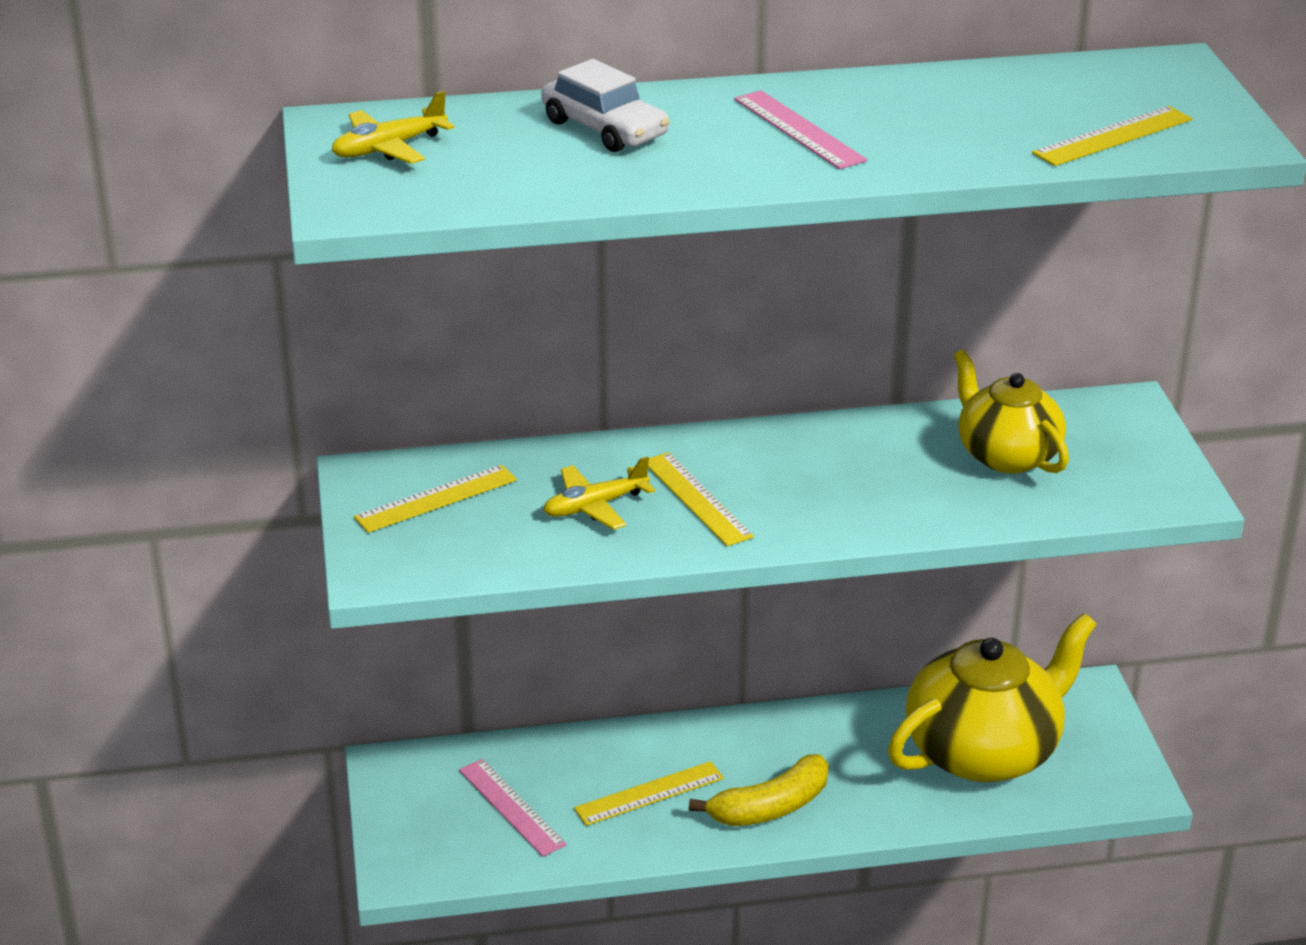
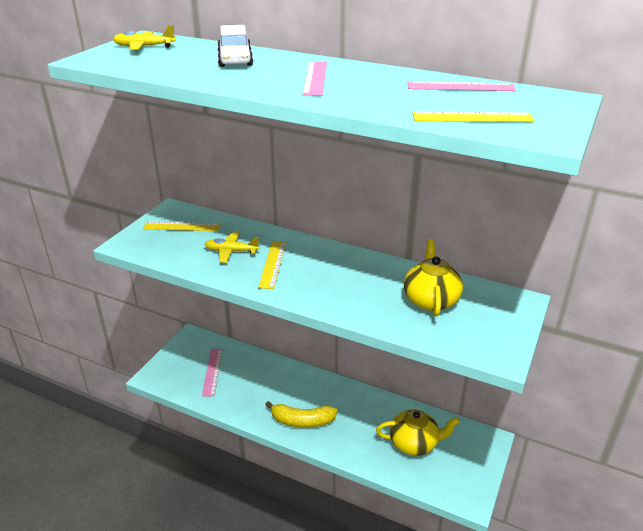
camera: 35 degrees right, 0 degrees up
(649, 794) = (264, 391): yellow ruler -> none
(984, 751) = (414, 443): yellow teapot -> yellow teapot, size x0.62
(1020, 83) = (460, 86): none -> pink ruler

